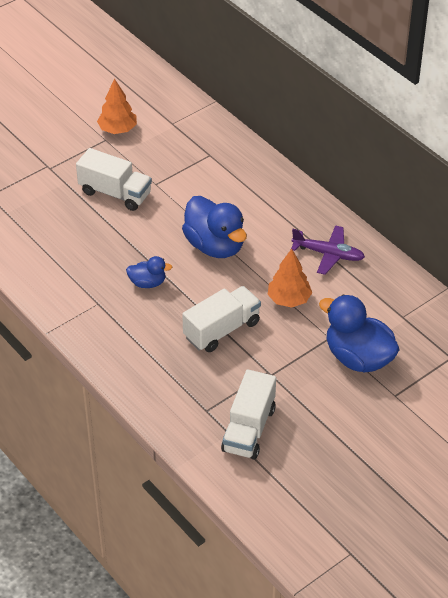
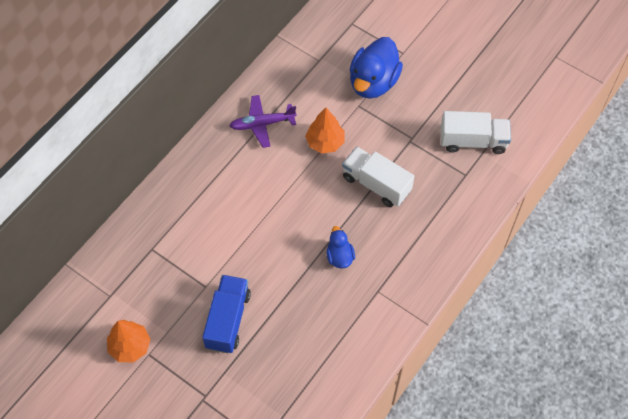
camera: 105 degrees left, 15 degrees up
(115, 193) = (228, 320): white truck -> blue truck
(215, 246) = (276, 213): blue duck -> none
(328, 254) = (262, 124): purple plane -> purple plane turned 105 degrees counterclockwise

